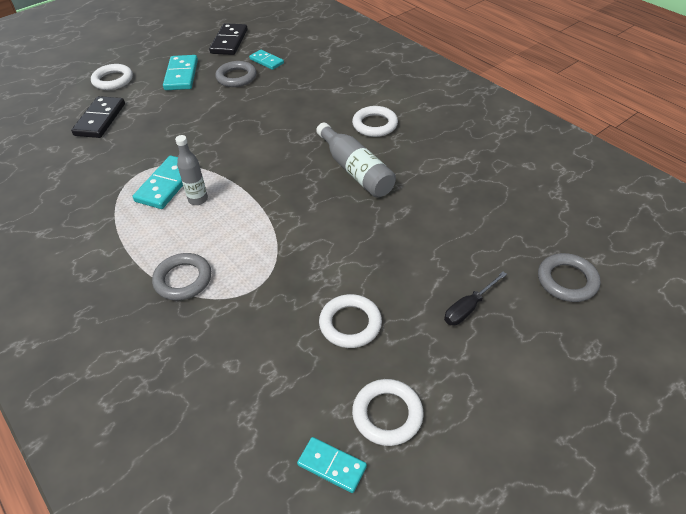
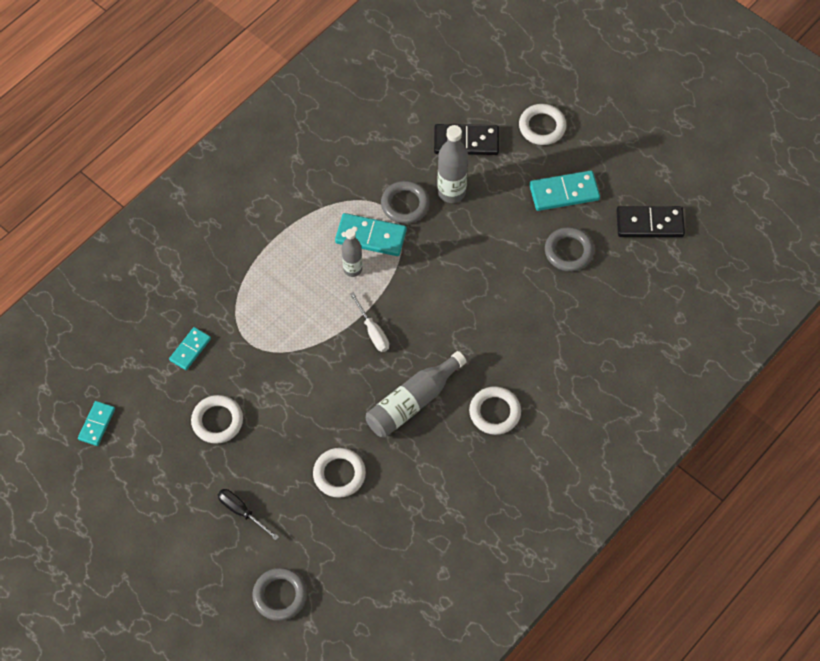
camera: 80 degrees right, 15 degrees up
(146, 131) = (451, 192): none -> grey bottle
(183, 279) = (253, 285): grey ring -> grey ring (405, 204)
(266, 61) = (610, 276): turquoise domino -> turquoise domino (190, 349)
(273, 191) = (373, 331): none -> white screwdriver
(387, 414) = (137, 456): white ring -> white ring (339, 474)

